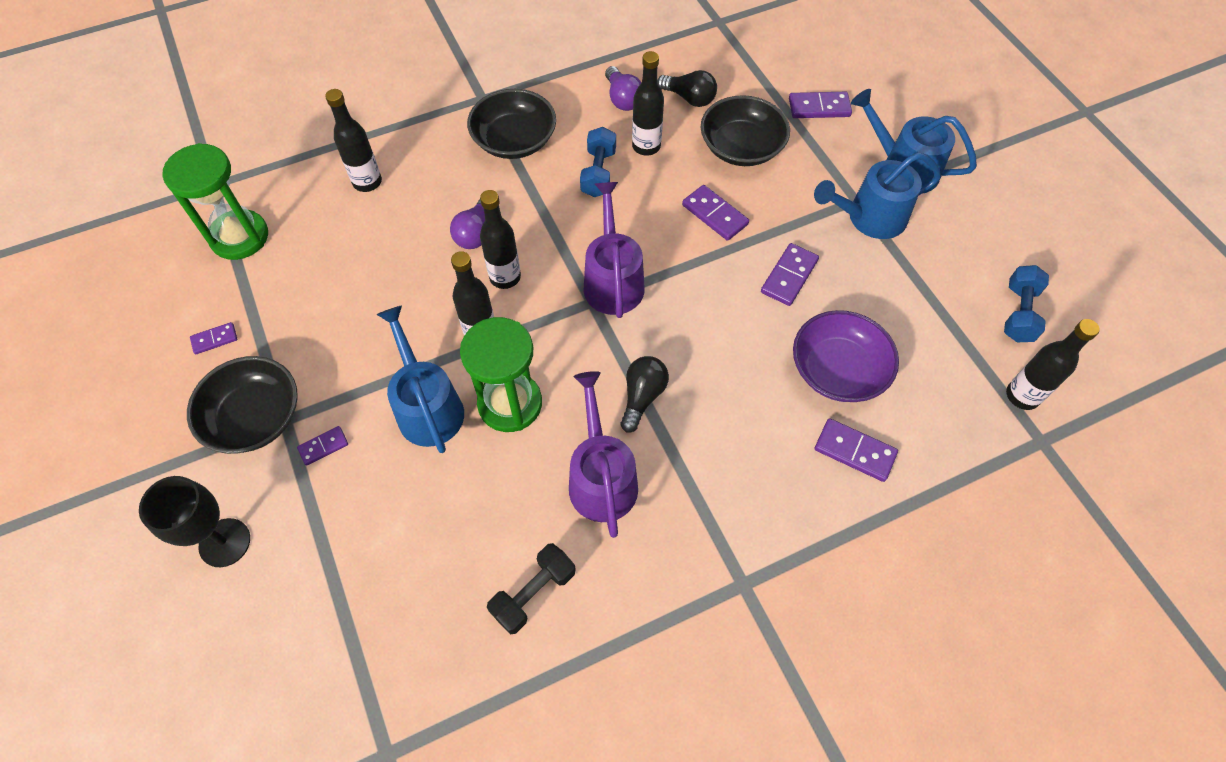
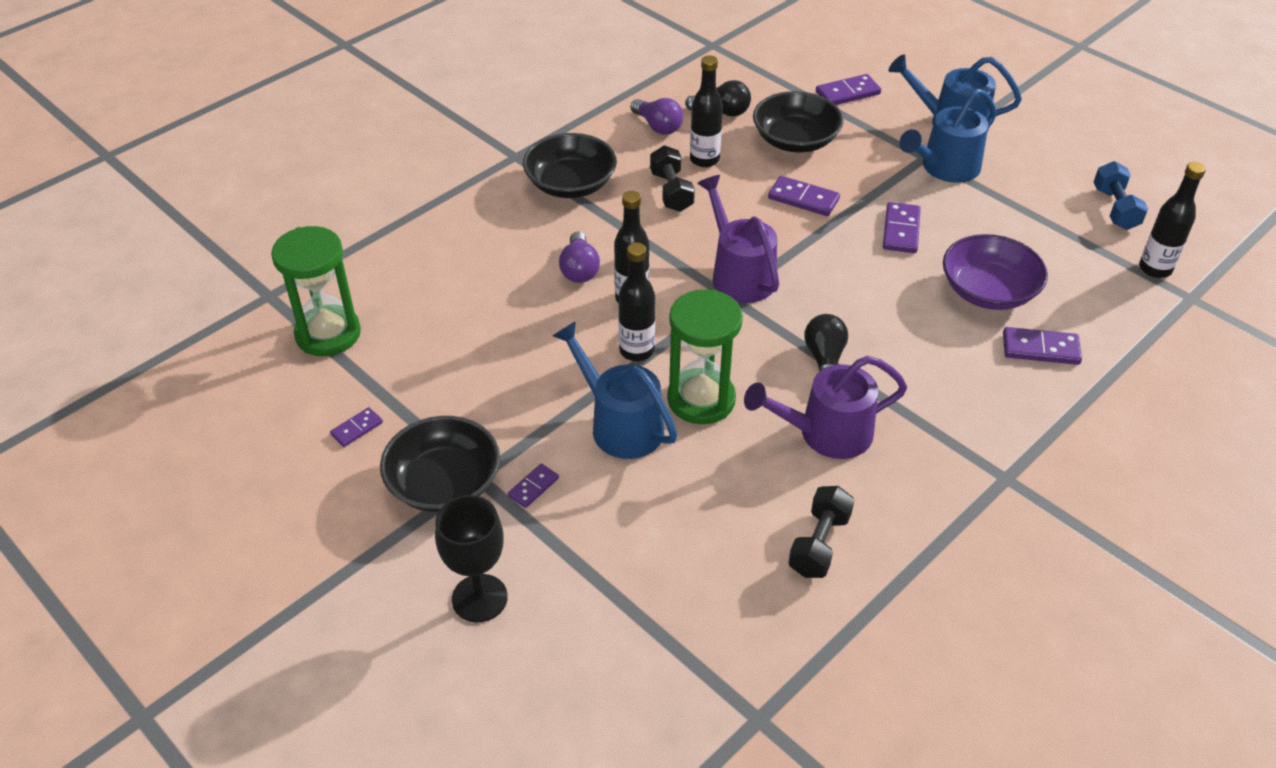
camera: 20 degrees left, 15 degrees down
(367, 182) = (439, 254): black bottle -> none
(598, 173) = (671, 191): blue dumbbell -> black dumbbell
(601, 477) = (825, 433): purple watering can -> purple watering can turned 75 degrees counterclockwise

